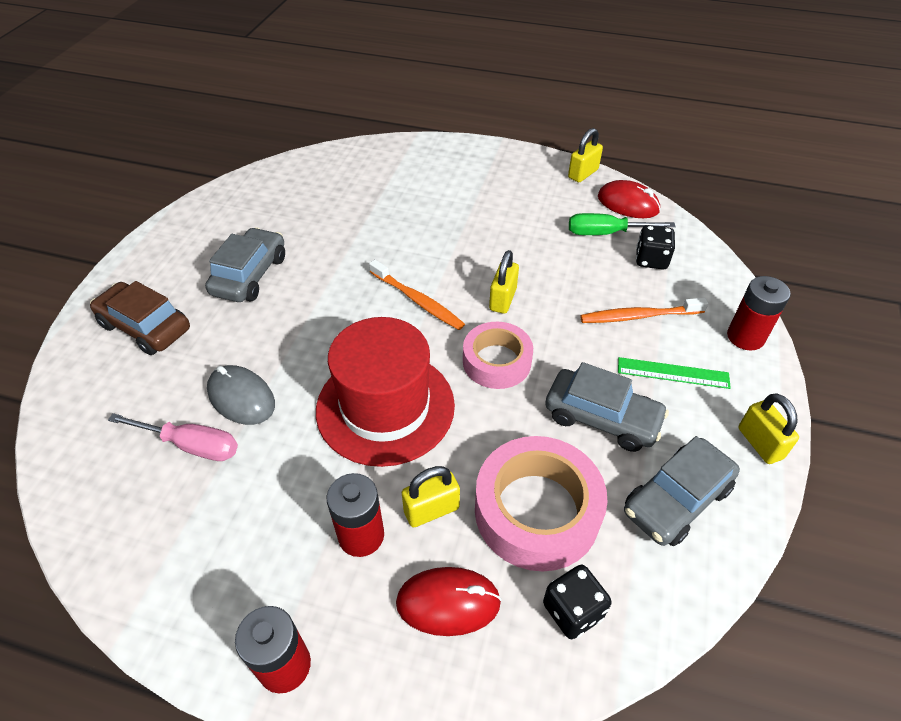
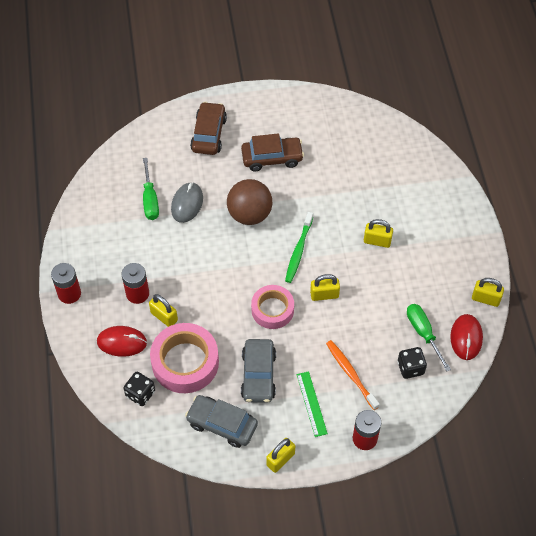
camera: 65 degrees right, 10 degrees up
(192, 445) = (150, 200): pink screwdriver -> green screwdriver
(250, 275) = (272, 158): grey car -> brown car
(320, 330) = (249, 214): none -> brown ball
(385, 407) = (213, 270): red hat -> none
(417, 300) = (298, 251): orange toothbrush -> green toothbrush
(448, 603) = (122, 342): red mouse -> red mouse turned 60 degrees counterclockwise
(452, 226) = (377, 241): none -> yellow padlock

